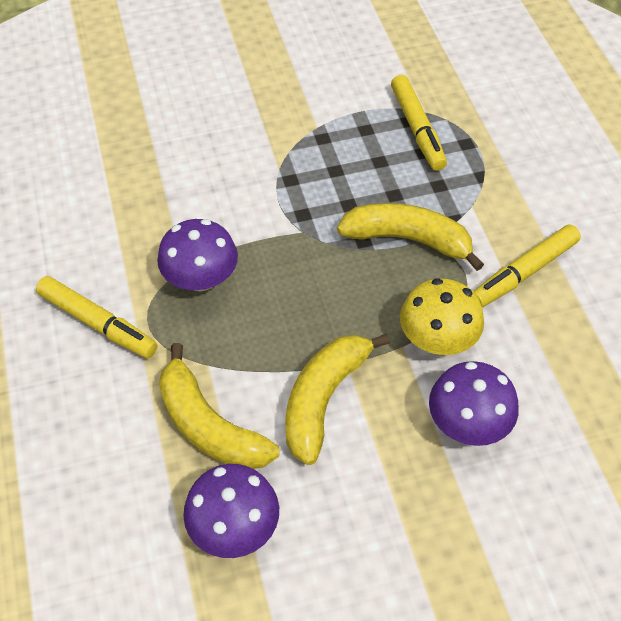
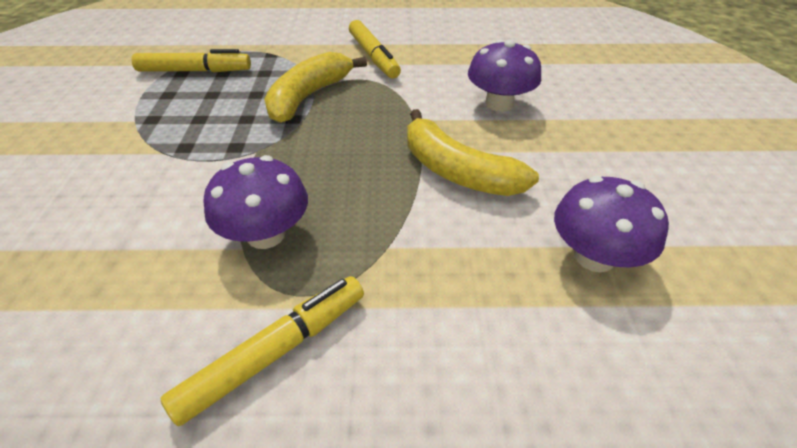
camera: 75 degrees left, 10 degrees down
(209, 426) = (468, 257): yellow banana -> none
(437, 339) = (416, 102): yellow mushroom -> none

